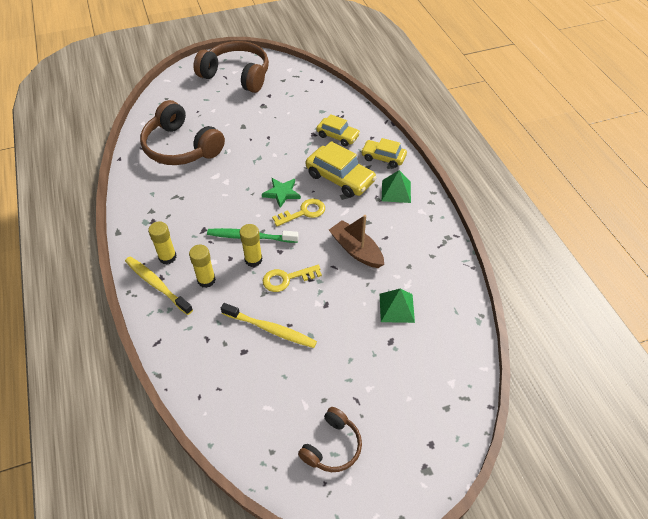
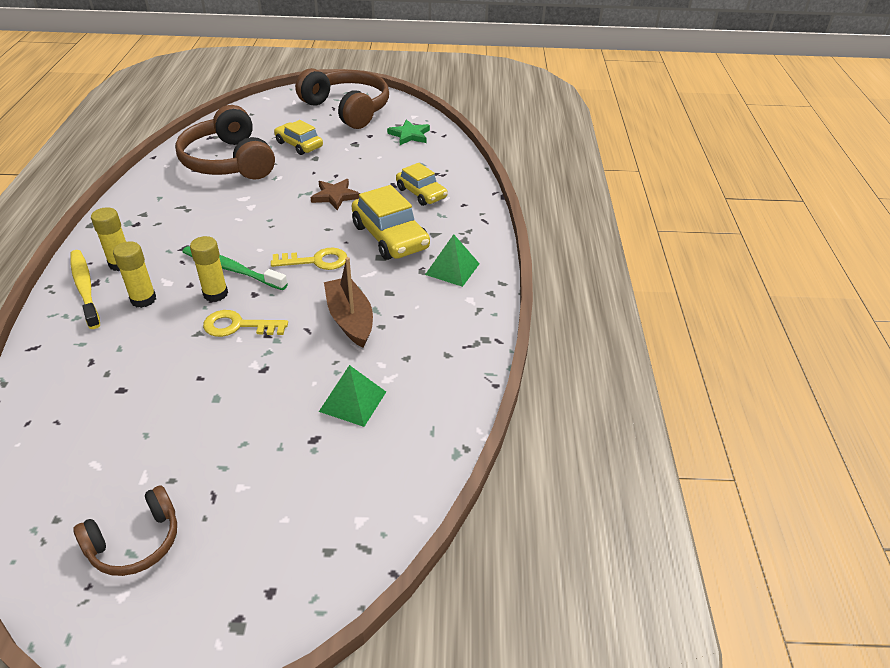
camera: 20 degrees right, 10 degrees down
(270, 329) = (173, 375): yellow toothbrush -> none
(280, 155) = (335, 196): none -> brown star
(281, 193) = (306, 234): green star -> green star (409, 135)
(383, 157) = (462, 229): yellow car -> yellow car (299, 145)

